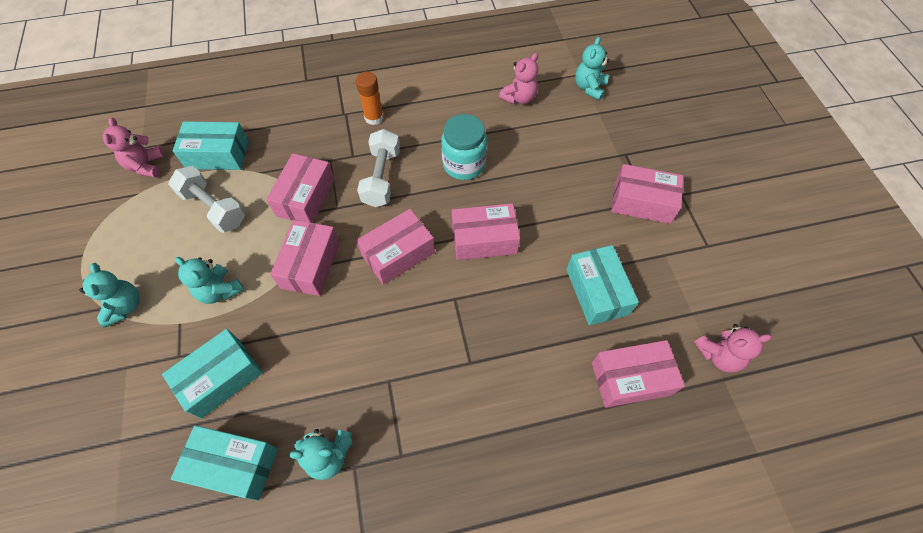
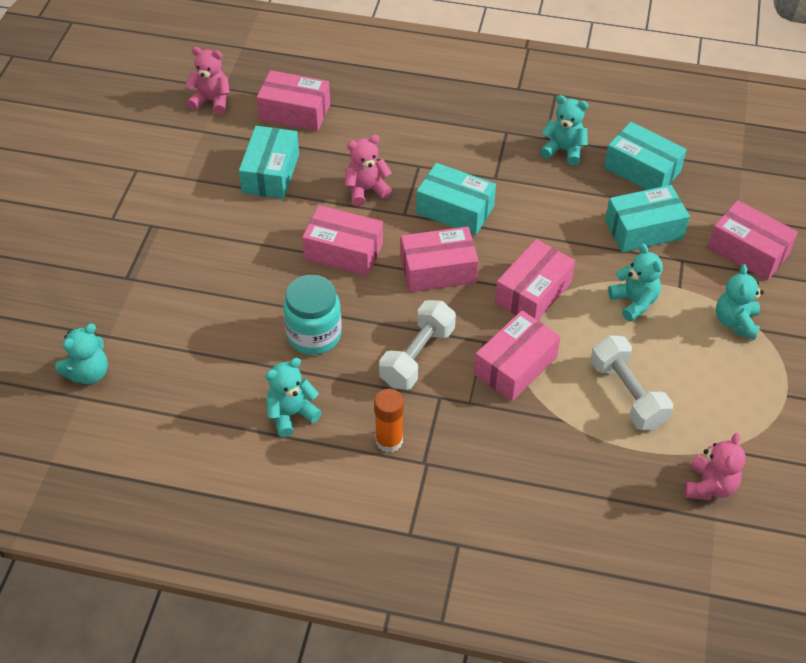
camera: 155 degrees left, 10 degrees down
(218, 155) = (611, 466): turquoise box -> turquoise box (455, 210)
(445, 110) = (291, 414): none -> turquoise teddy bear
(519, 98) = (187, 394): pink teddy bear -> pink teddy bear (366, 190)
(642, 202) = (158, 226): pink box -> pink box (748, 251)

